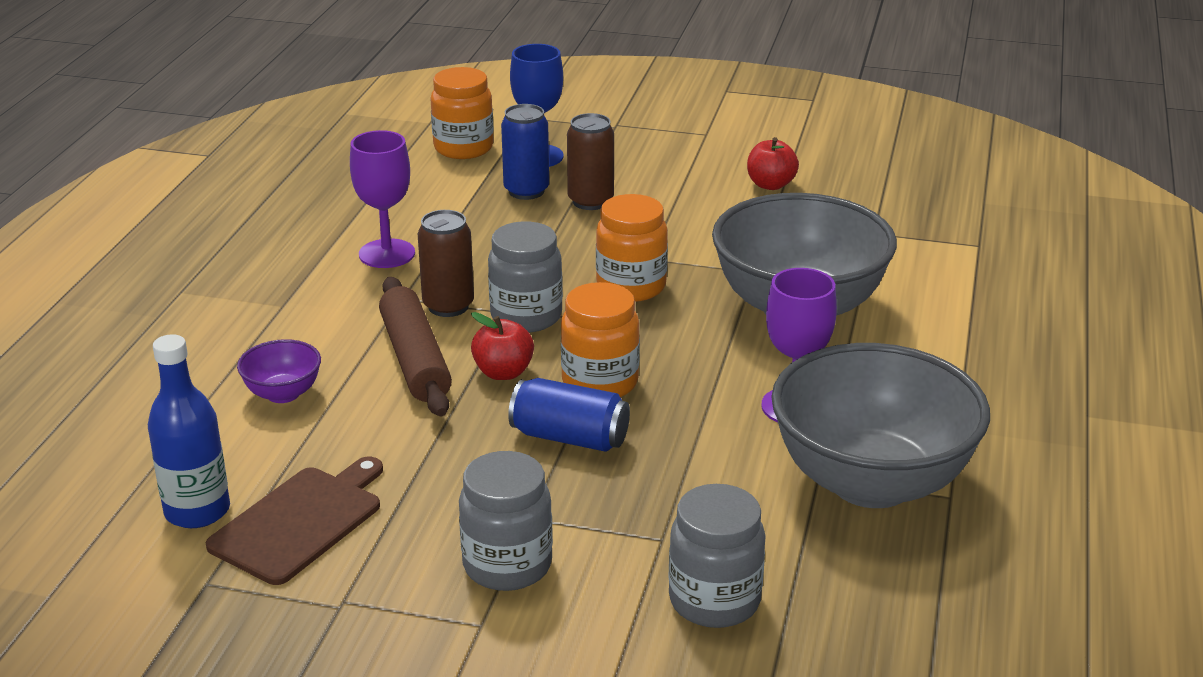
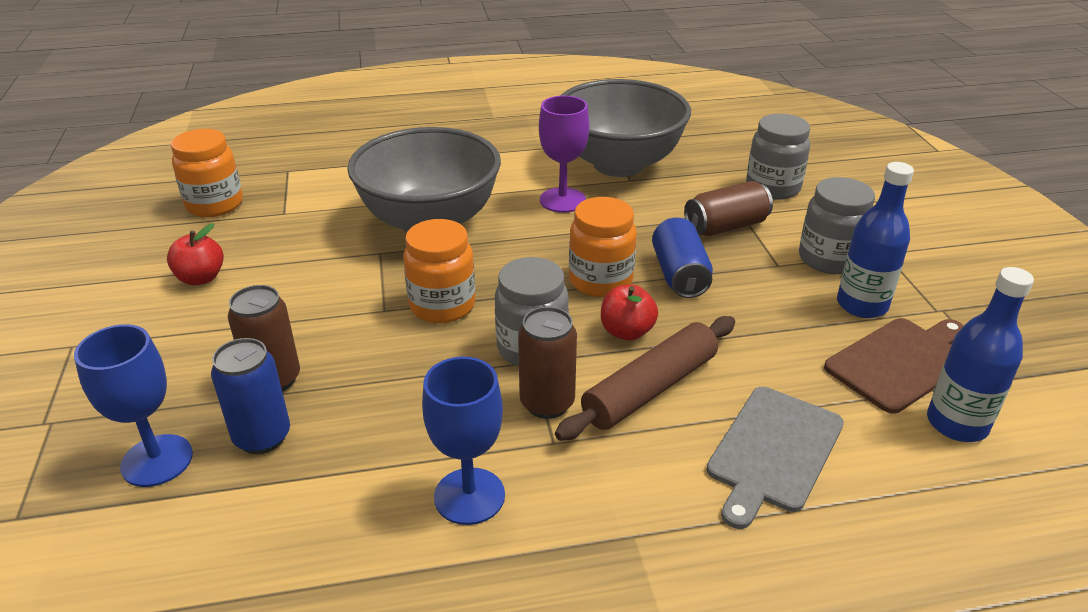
camera: 115 degrees left, 5 degrees up
(283, 394) = (773, 451): purple bowl -> grey cutting board
(300, 522) = (900, 362): brown cutting board -> brown cutting board turned 135 degrees clockwise
(387, 254) = (469, 496): purple goblet -> blue goblet
(404, 545) = (862, 305): none -> blue bottle
(463, 148) = (138, 546): orange jar -> orange jar (215, 205)
(642, 512) = (726, 226): none -> brown can

